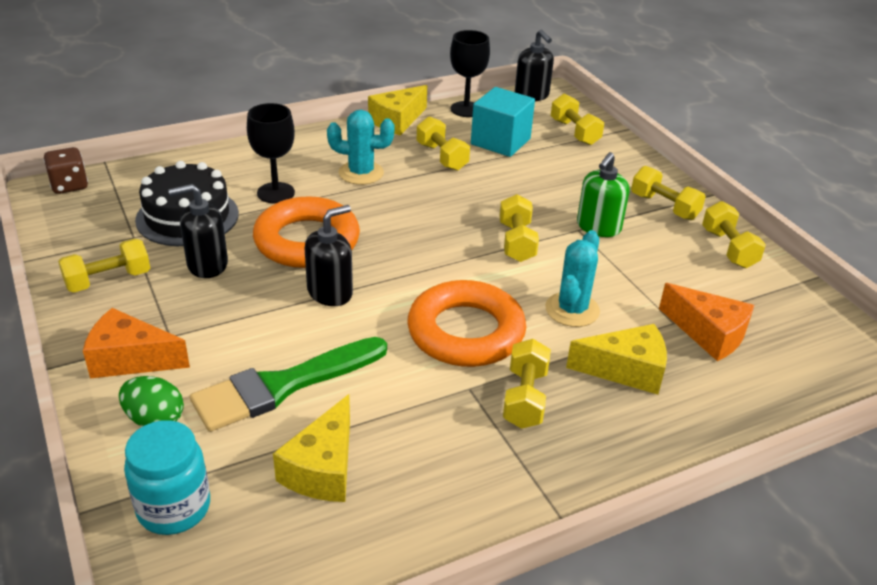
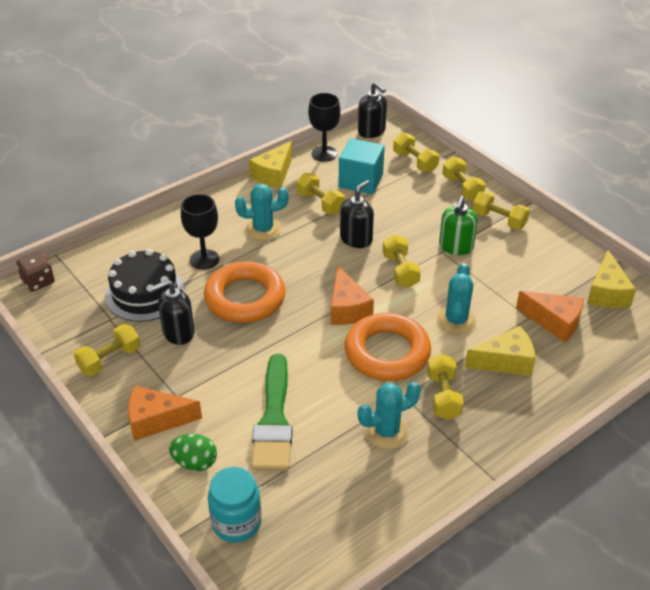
camera: 10 degrees left, 5 degrees up
(283, 386) = (274, 420): green brush -> green brush turned 45 degrees counterclockwise
(322, 468) = (325, 475): yellow cheese -> yellow cheese (606, 292)
(330, 292) = (279, 339): black soap dispenser -> black soap dispenser (356, 239)
(430, 429) = (386, 431): none -> turquoise cactus
(431, 272) = (347, 308): none -> orange cheese
(728, 248) = (553, 248): yellow dumbbell -> yellow dumbbell (462, 188)

